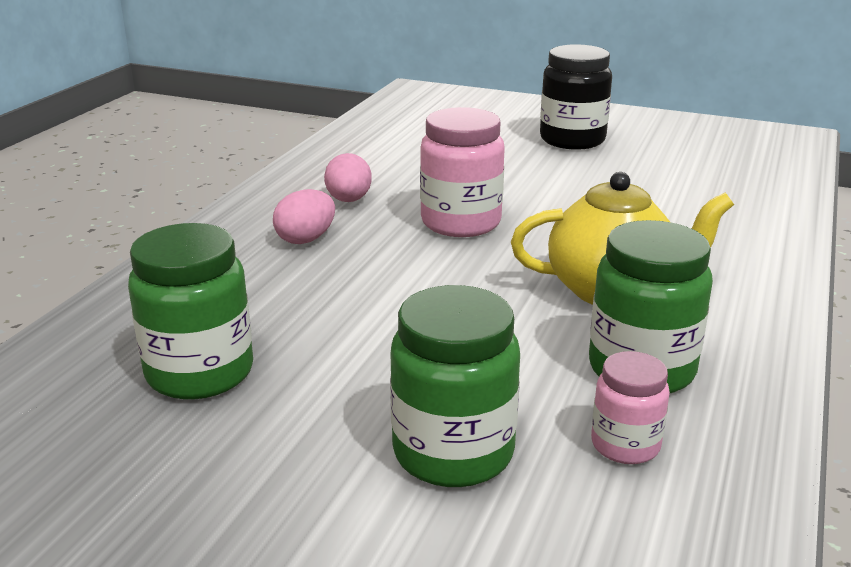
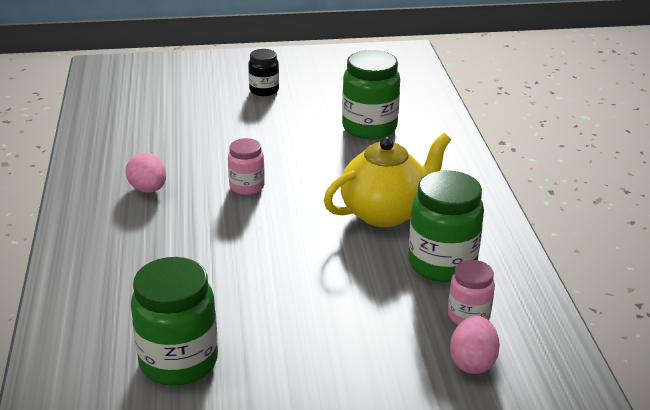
camera: 30 degrees left, 5 degrees up
(306, 239) = (148, 233): pink egg -> pink egg (472, 362)
(453, 453) = (383, 356): green jar -> green jar (369, 128)
(461, 222) = (247, 186): pink jar -> pink jar, size x0.58
(572, 140) = (264, 90): black jar -> black jar, size x0.58

